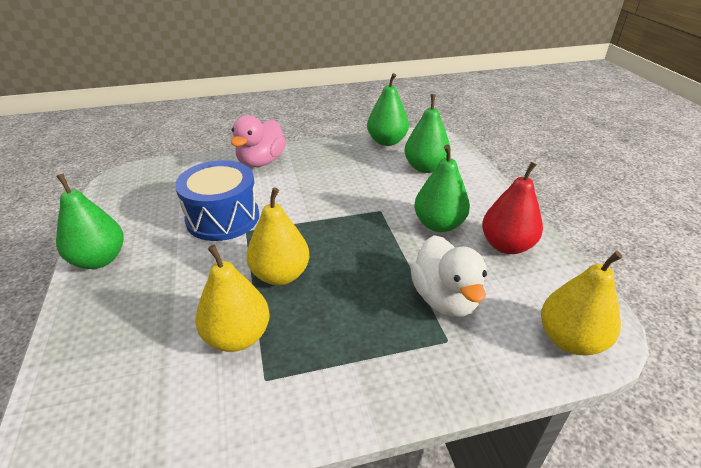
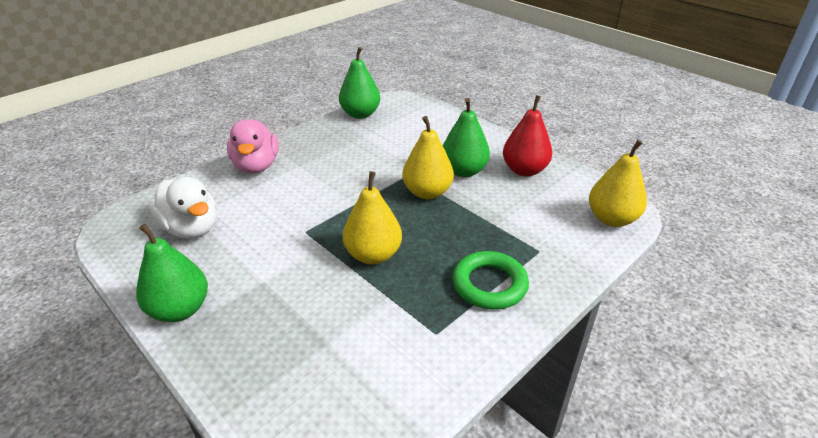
camera: 30 degrees left, 0 degrees up
(223, 218) = (271, 228): blue drum -> none
(237, 336) = (384, 314): yellow pear -> yellow pear (427, 192)
(361, 353) = (489, 284): none -> green ring
(425, 168) = (413, 128): green pear -> none
(445, 299) = (514, 223): white duck -> white duck (191, 229)

